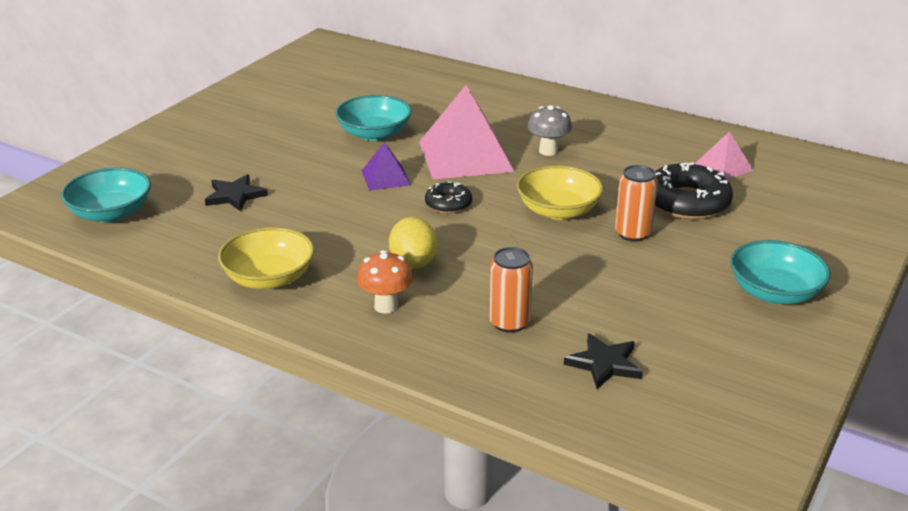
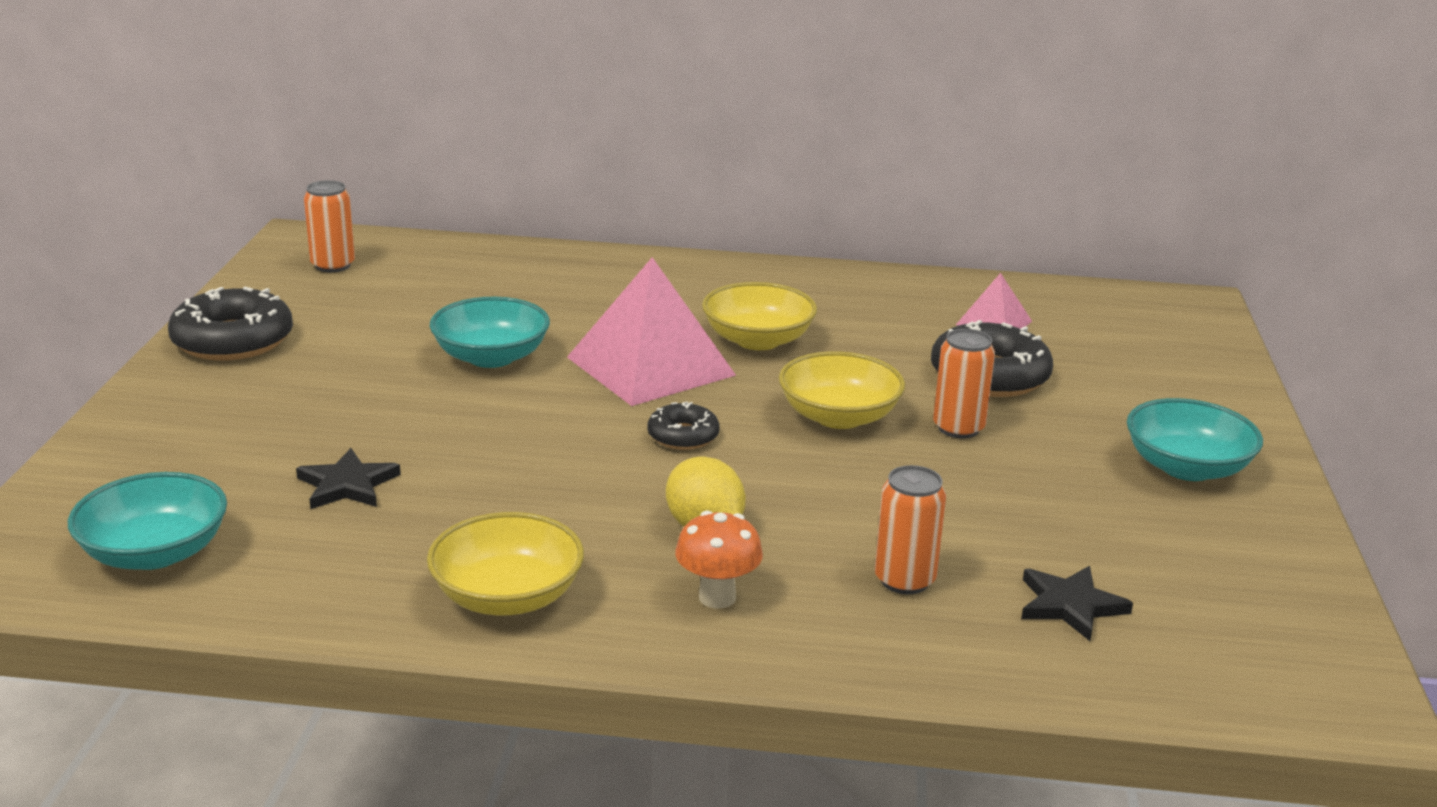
camera: 25 degrees left, 5 degrees down
(239, 100) = (233, 340): none -> black donut
(329, 62) = (333, 265): none -> orange can
(386, 177) = (561, 415): purple pyramid -> none
(548, 151) = (758, 340): grey mushroom -> yellow bowl

